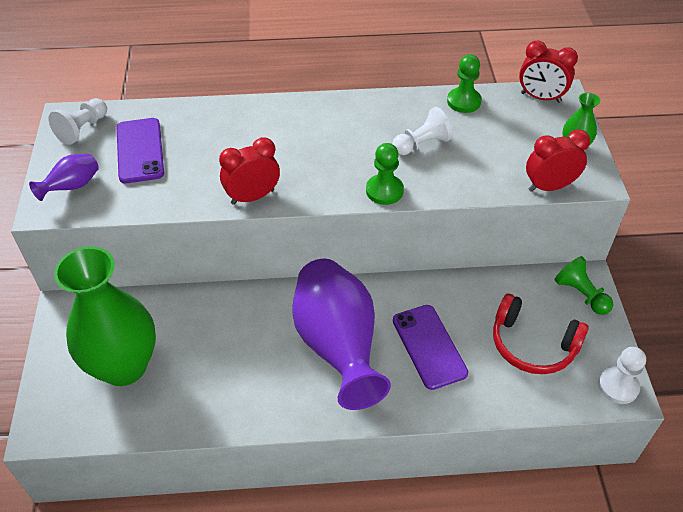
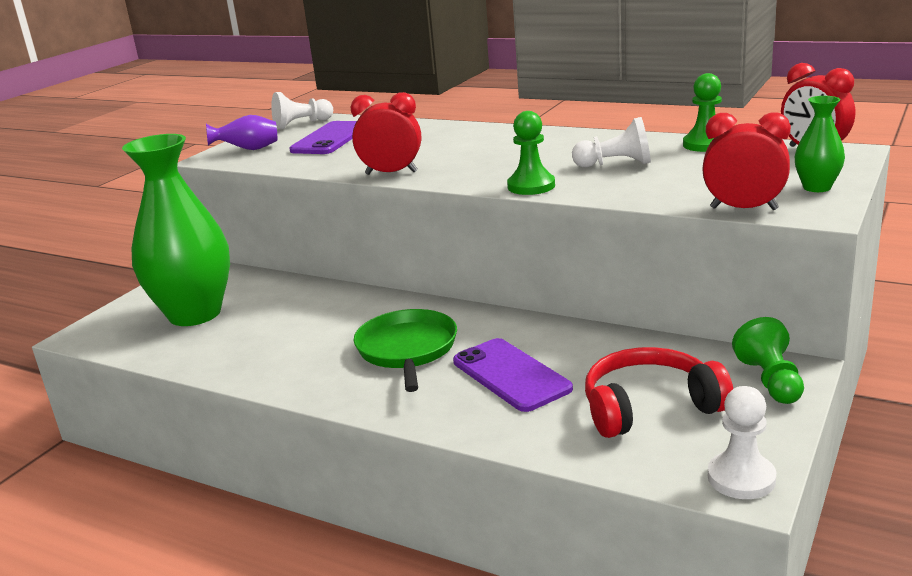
camera: 35 degrees right, 25 degrees down
(338, 346) = (407, 350): purple vase -> green pan
(429, 346) = (511, 375): purple phone -> purple phone turned 45 degrees counterclockwise
(532, 344) = (649, 407): red headphones -> red headphones turned 105 degrees clockwise

